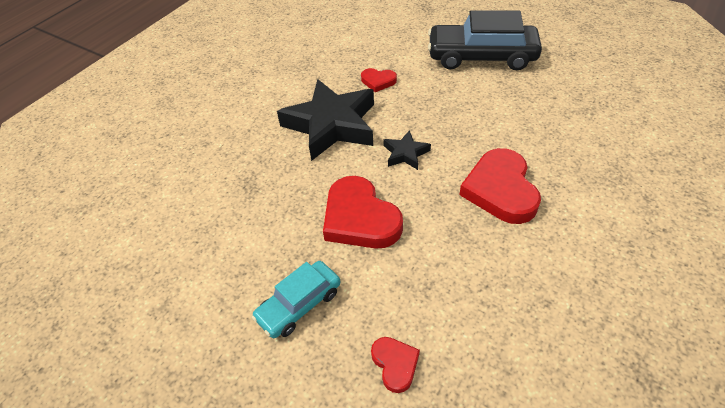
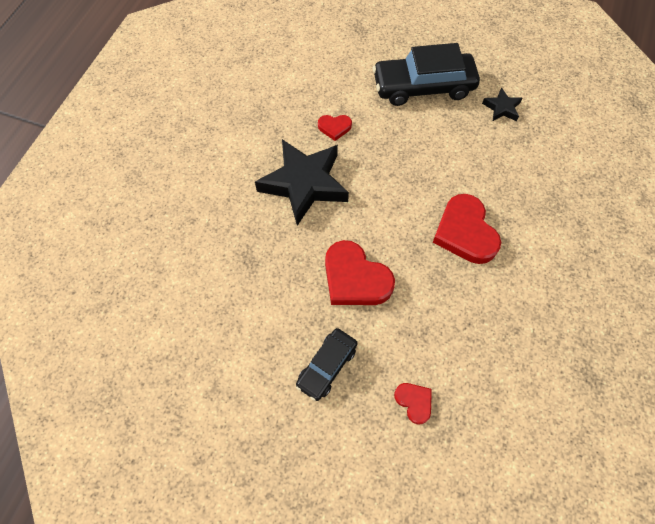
camera: 15 degrees left, 15 degrees up
(299, 304) = (327, 366): turquoise car -> black car
(405, 153) = (378, 206): black star -> black star (502, 108)

